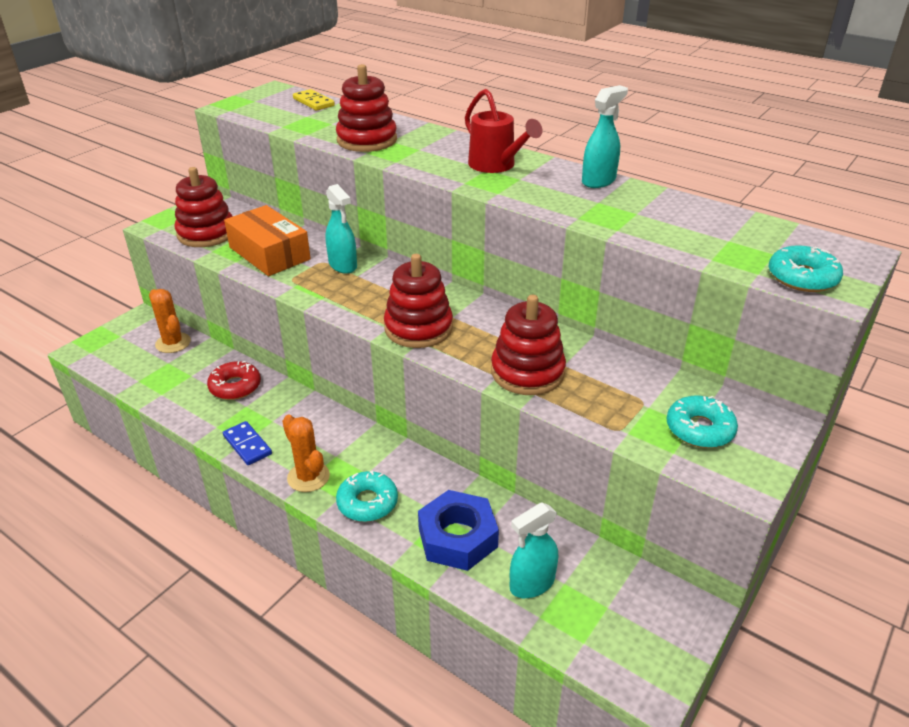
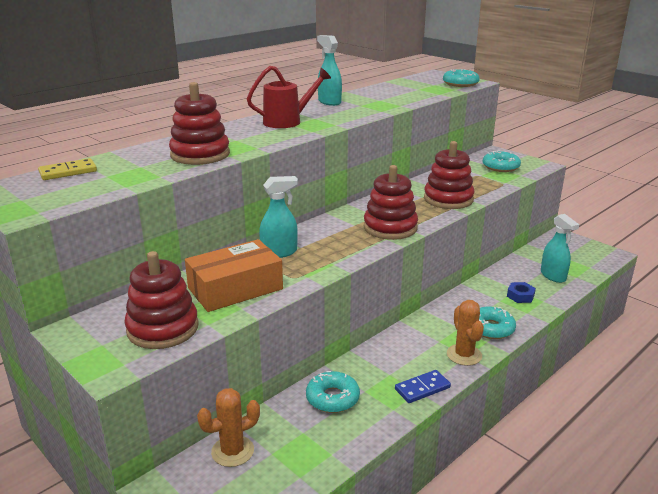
camera: 80 degrees left, 10 degrees down
(235, 386) = (332, 398): red donut -> turquoise donut
(308, 477) = (464, 355): orange cactus -> orange cactus turned 75 degrees counterclockwise
(457, 537) = (520, 296): blue nut -> blue nut, size x0.51

